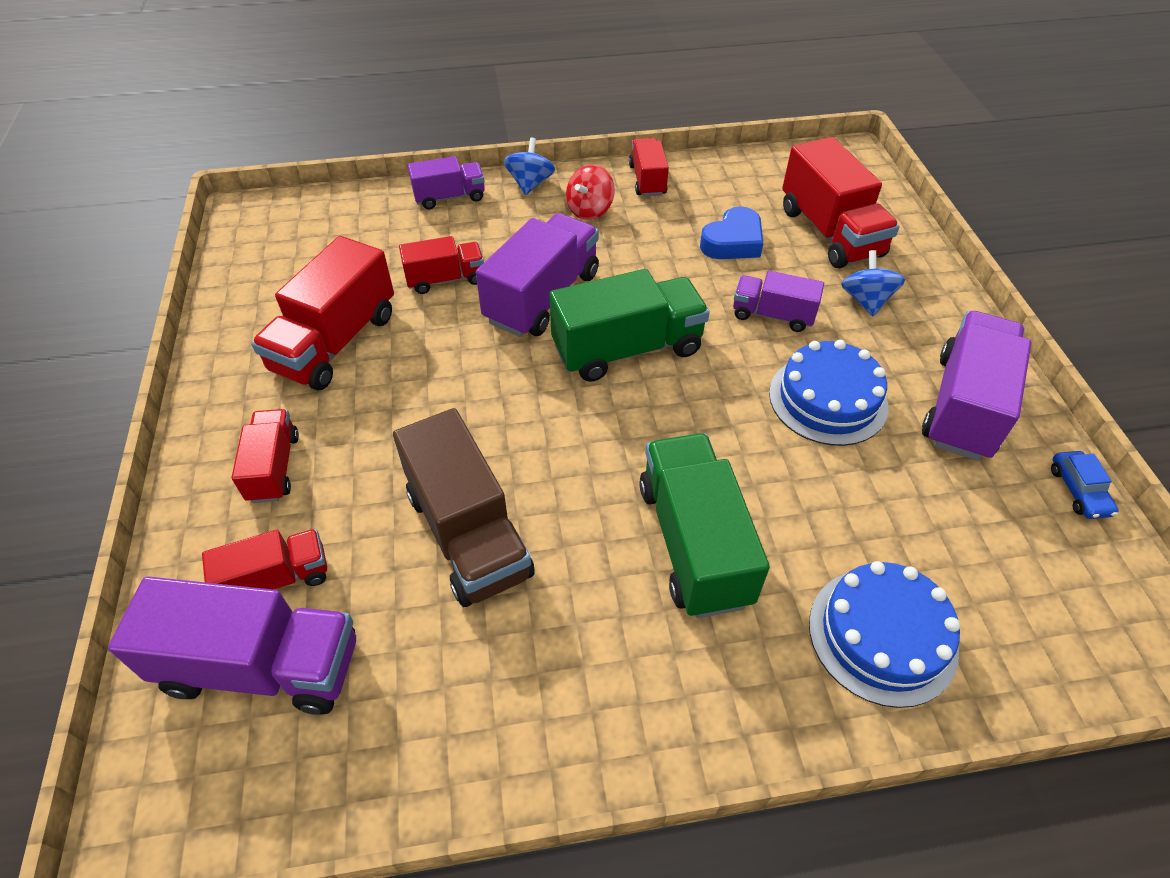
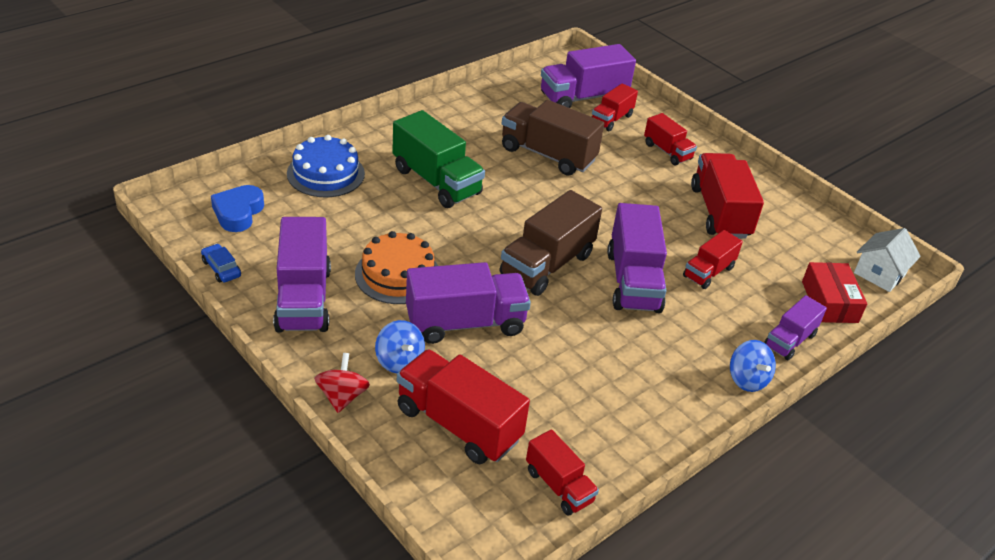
camera: 145 degrees right, 10 degrees down
(267, 219) = (879, 274): none -> white house
(361, 213) = (829, 302): none -> red box
(590, 210) = (673, 370): red spinning top -> red spinning top (342, 396)
(627, 349) = (547, 265): green truck -> brown truck
(647, 180) = (657, 425): red truck -> red truck (559, 486)
(733, 242) = (535, 381): blue heart -> blue heart (238, 212)
(772, 315) = (465, 323): purple truck -> purple truck, size x1.73
(828, 399) = (397, 274): blue cake -> orange cake

